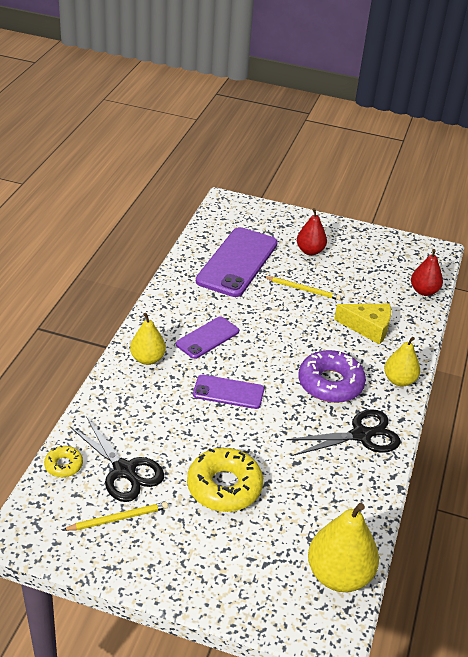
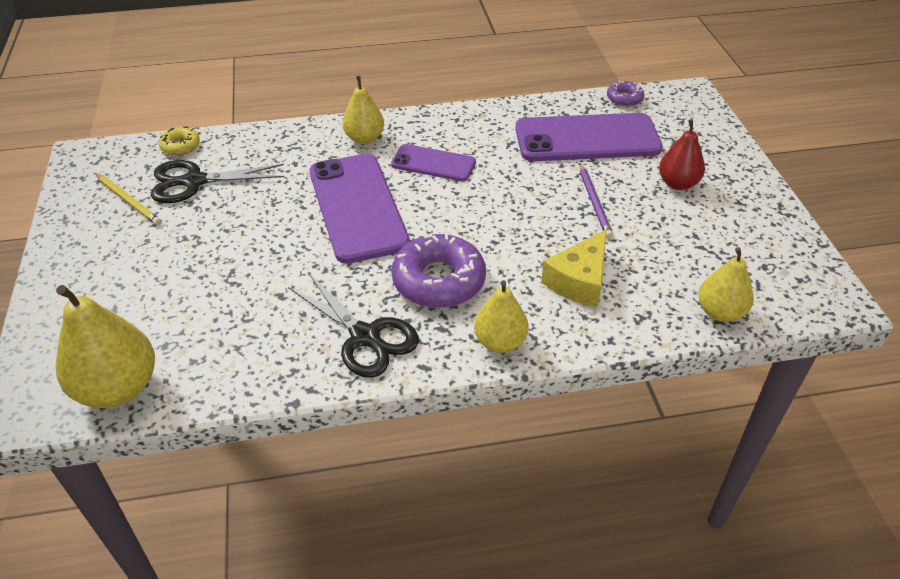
camera: 65 degrees right, 5 degrees up
(124, 470) = (194, 181): black scissors -> black scissors turned 60 degrees clockwise
(207, 227) = (624, 98): none -> purple donut
(224, 486) = (209, 253): yellow donut -> none
(228, 392) = (358, 207): purple phone -> purple phone, size x1.79
(303, 289) = (594, 202): yellow pencil -> purple pencil
(368, 328) = (579, 281): yellow cheese -> yellow cheese turned 45 degrees clockwise
(424, 291) = (720, 312): red pear -> yellow pear

